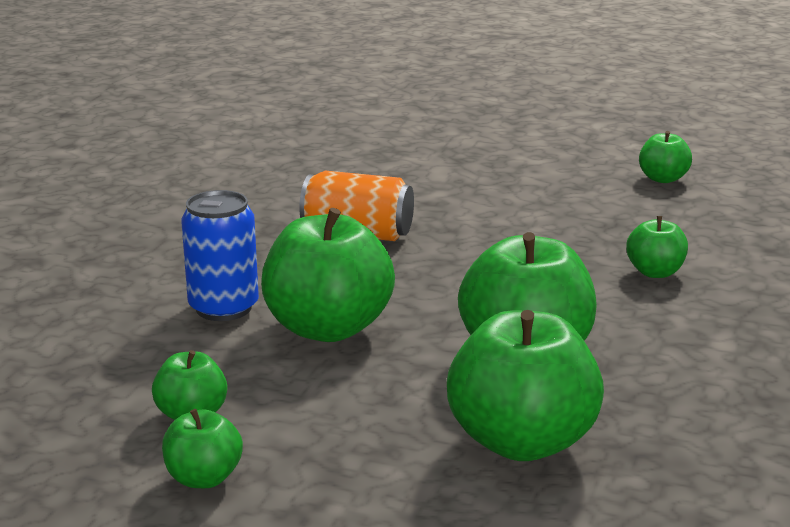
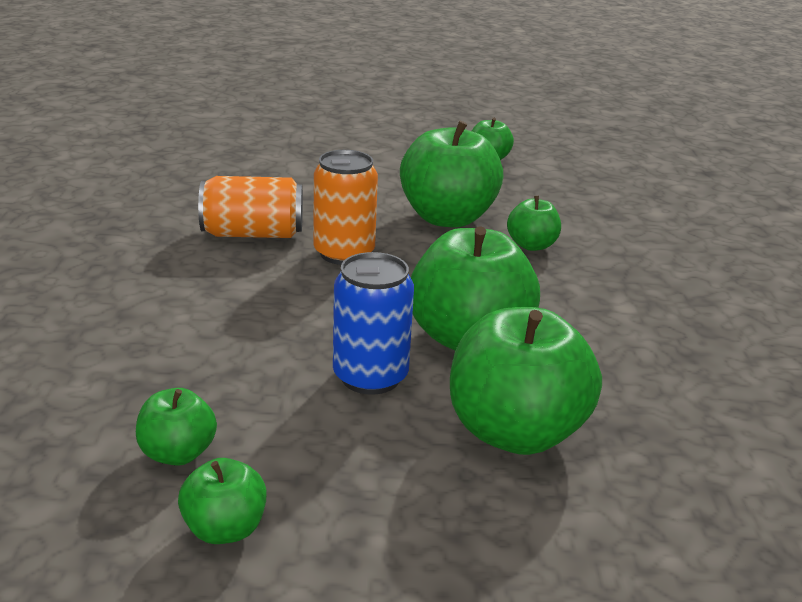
camera: 20 degrees left, 5 degrees up
(224, 308) = (157, 326): blue can -> blue can (370, 377)
(328, 328) = (272, 335): green apple -> green apple (447, 218)
(442, 261) = (344, 253): none -> orange can

